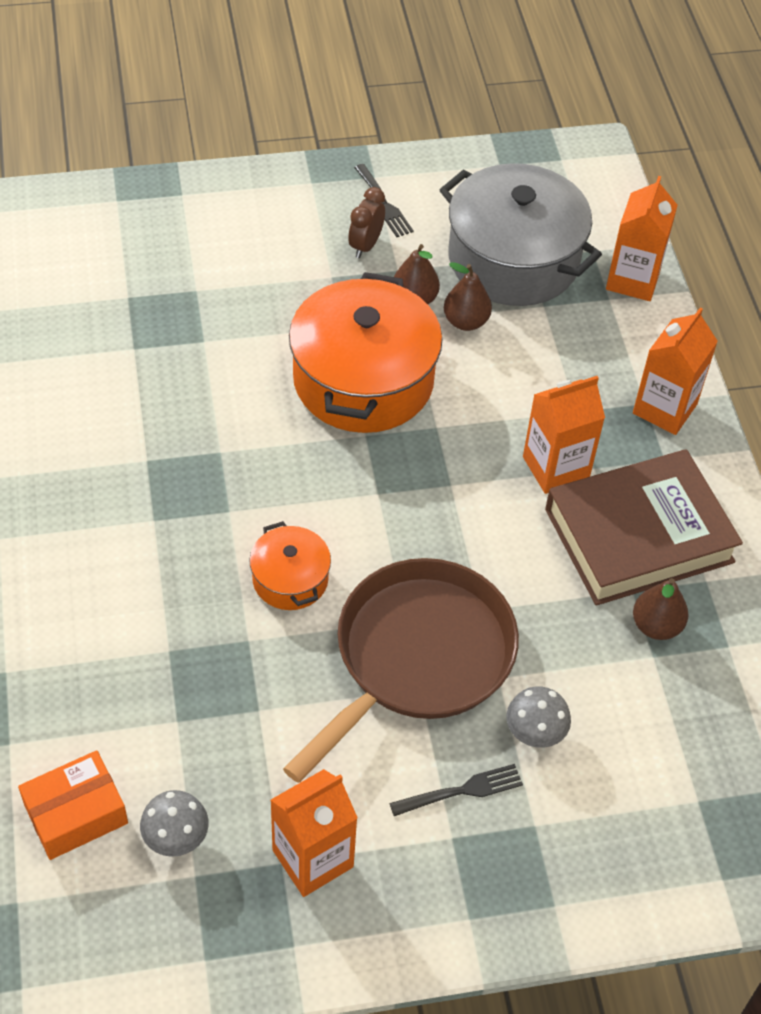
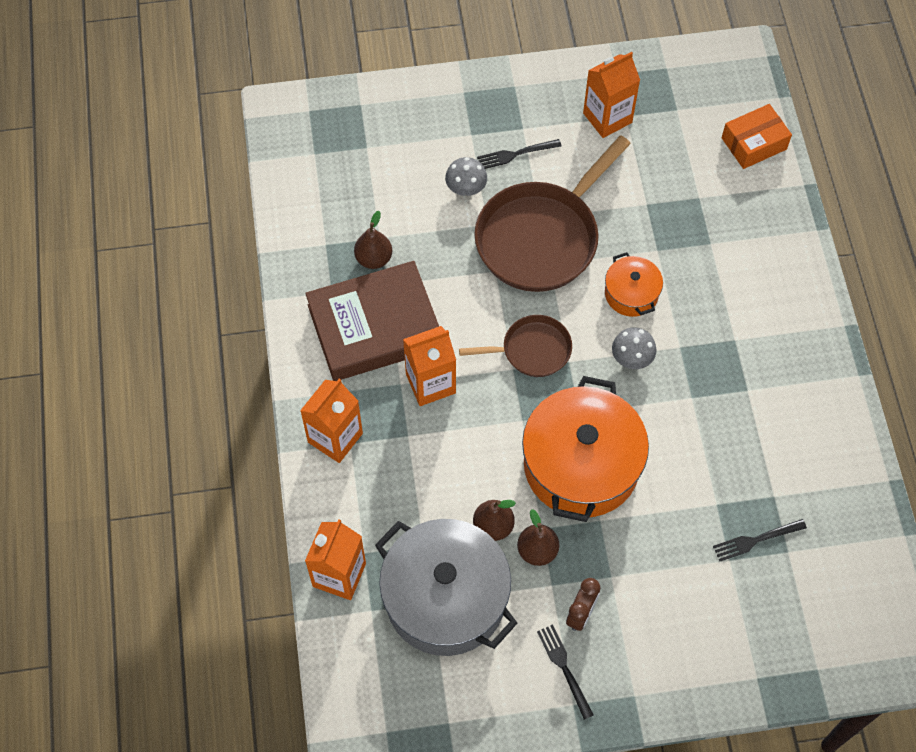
camera: 175 degrees left, 10 degrees up
(163, 307) = (756, 540): none -> black fork
(176, 837) = (691, 130): grey mushroom -> grey mushroom (631, 358)
(427, 507) = (532, 350): none -> brown pan

